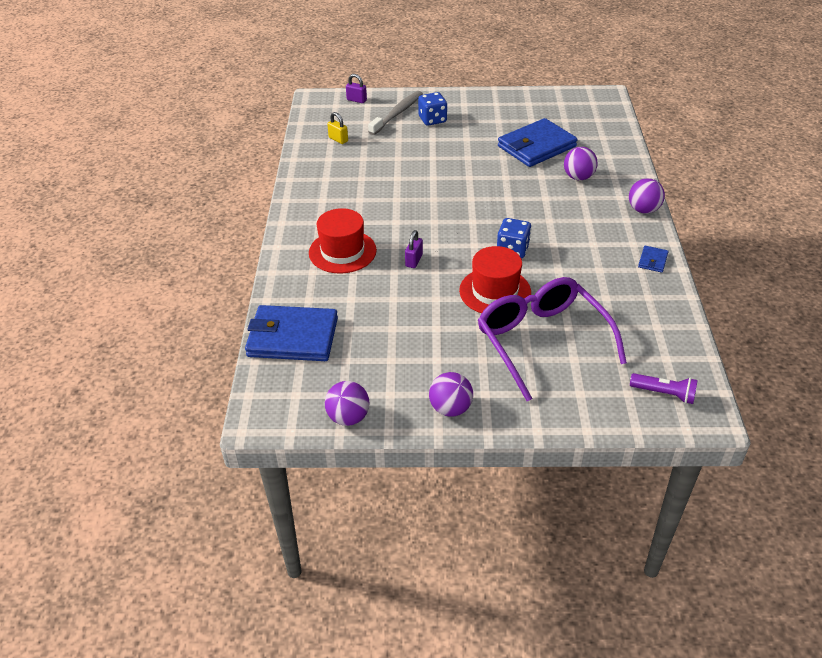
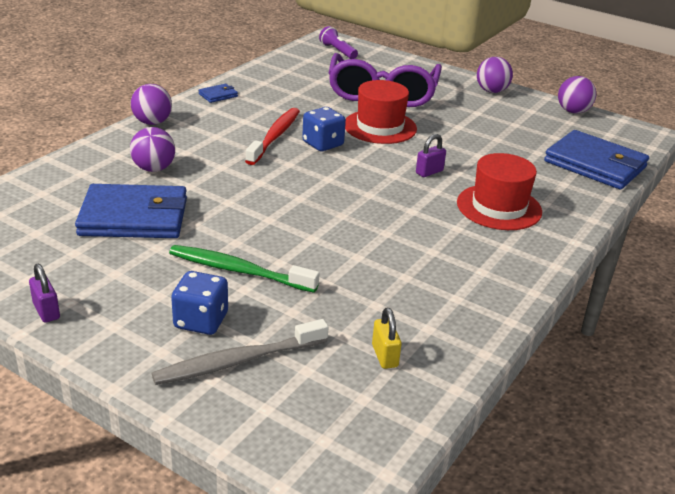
camera: 150 degrees left, 10 degrees down
(356, 100) = (273, 432): purple padlock -> purple padlock (46, 311)
(446, 145) = (238, 271): none -> green toothbrush
(552, 239) = (275, 136): none -> red toothbrush

